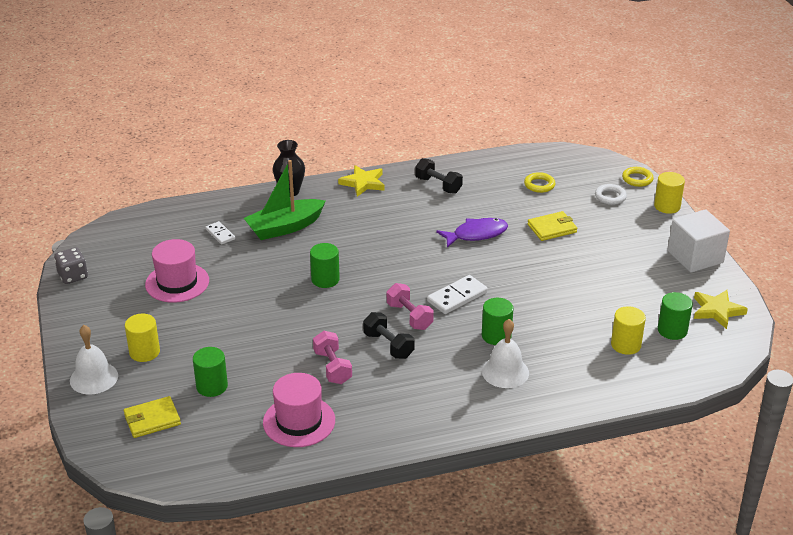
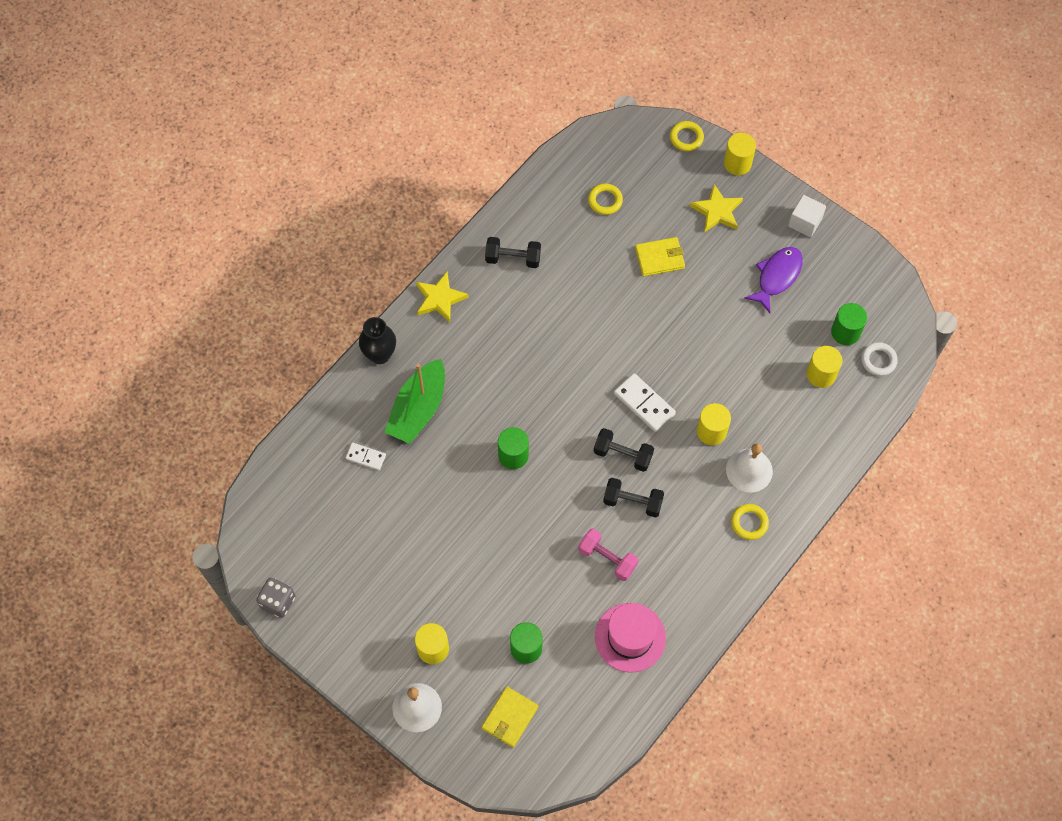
camera: 35 degrees left, 30 degrees up
(177, 282) = (383, 546): pink hat -> none
(409, 316) = (623, 455): pink dumbbell -> black dumbbell
(457, 297) = (644, 404): white domino -> white domino turned 60 degrees counterclockwise
(473, 402) = (749, 523): none -> yellow ring
(476, 234) = (599, 308): purple fish -> purple fish (777, 277)
(496, 336) = (711, 431): green cylinder -> yellow cylinder
(552, 228) = (659, 258): yellow wallet -> yellow wallet turned 45 degrees clockwise
(610, 197) = (679, 180): white ring -> white ring (878, 360)
(695, 257) = (805, 222): white cube -> white cube, size x0.62
(717, 311) = (865, 284): yellow star -> yellow star (717, 211)

